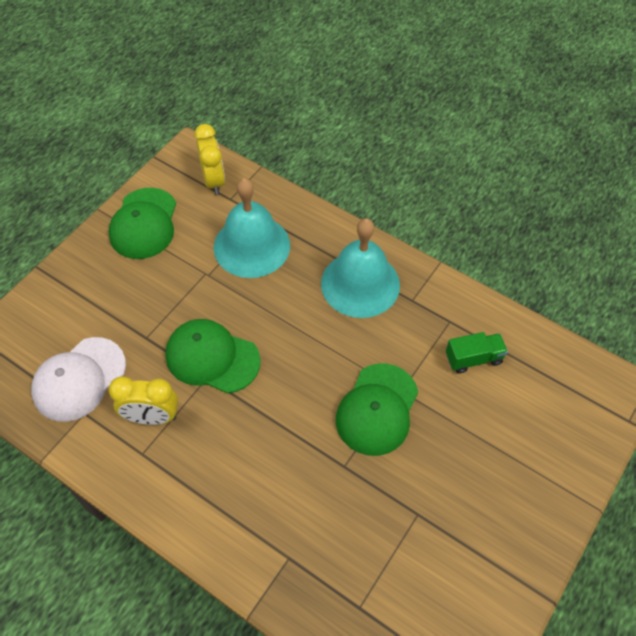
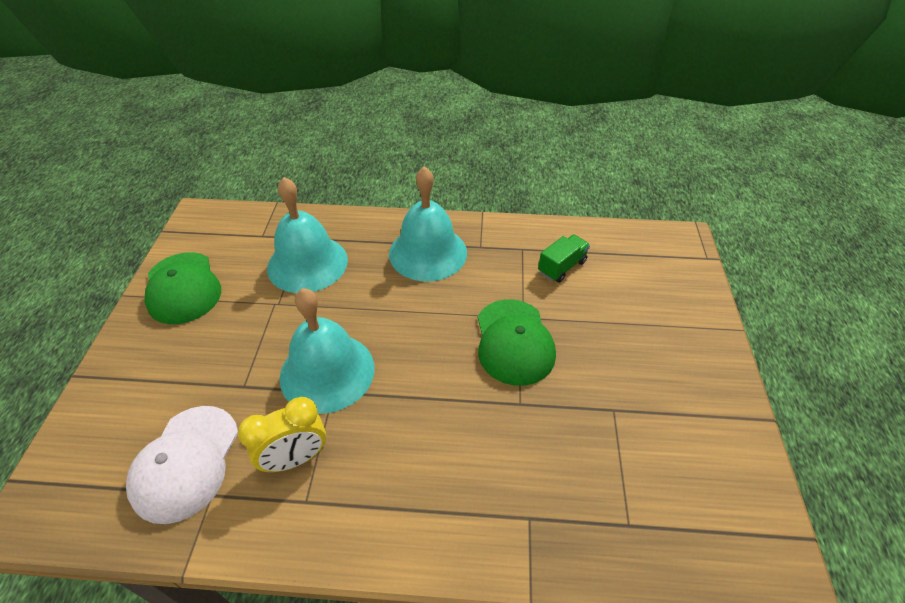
camera: 30 degrees left, 10 degrees down
(212, 357) = (327, 372): green cap -> turquoise bell
(214, 181) = (237, 228): yellow clock -> none

